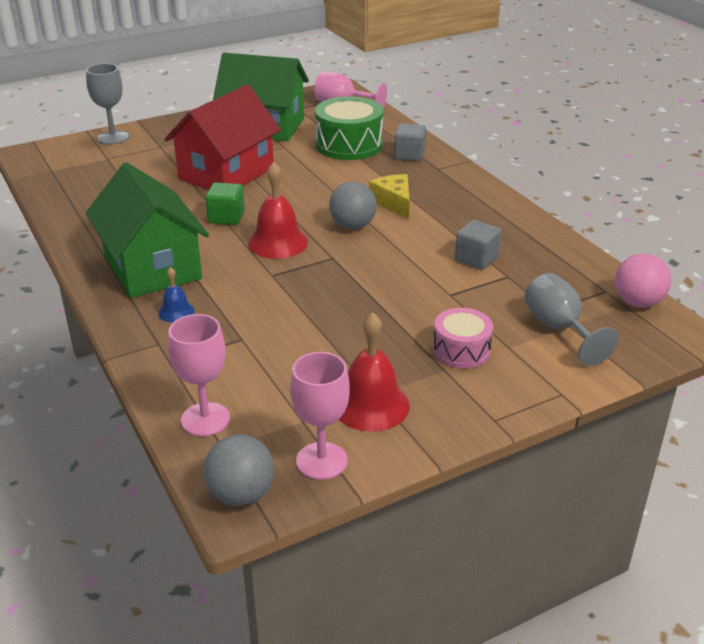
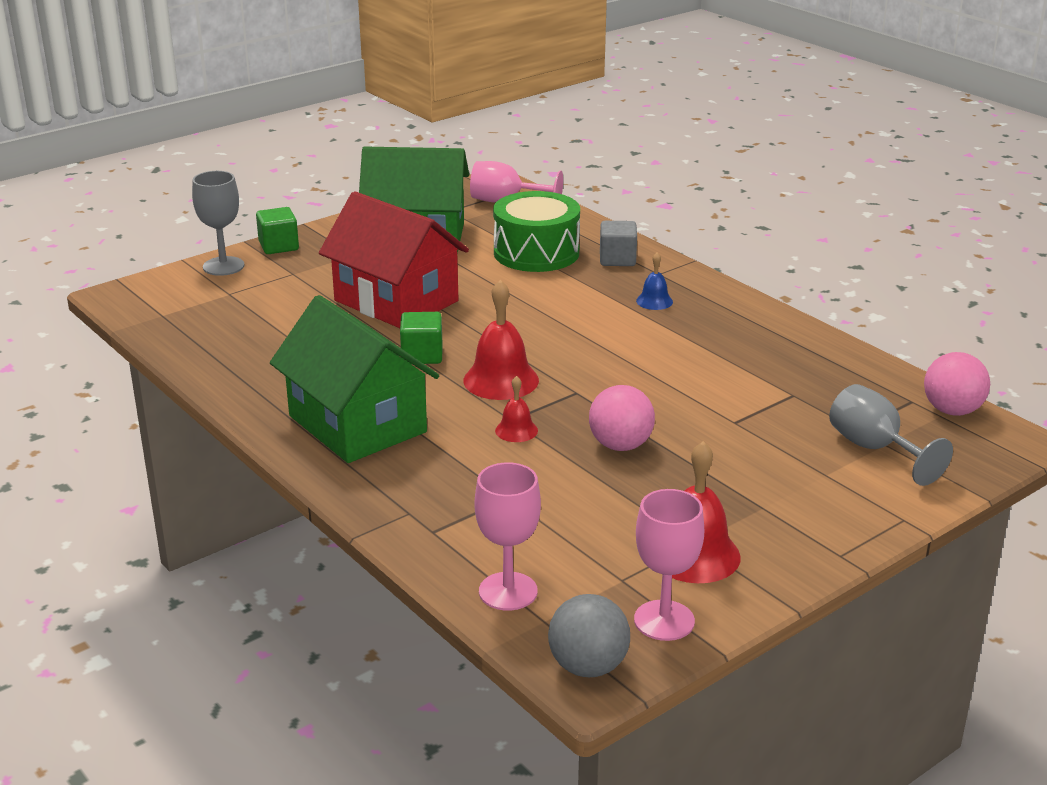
camera: 10 degrees left, 5 degrees down
(160, 126) = (279, 246): none -> green cube
(176, 312) = (413, 474): blue bell -> blue bell (654, 301)
(226, 173) = (396, 301): red house -> red house turned 75 degrees counterclockwise
(272, 284) = (516, 430): none -> red bell
(349, 305) = (620, 445): none -> pink ball
(352, 226) = (584, 352): grey ball -> none
(394, 202) = (622, 319): yellow cheese -> none
(461, 350) = (773, 483): pink drum -> none
(476, 259) = (749, 378): grey cube -> none

